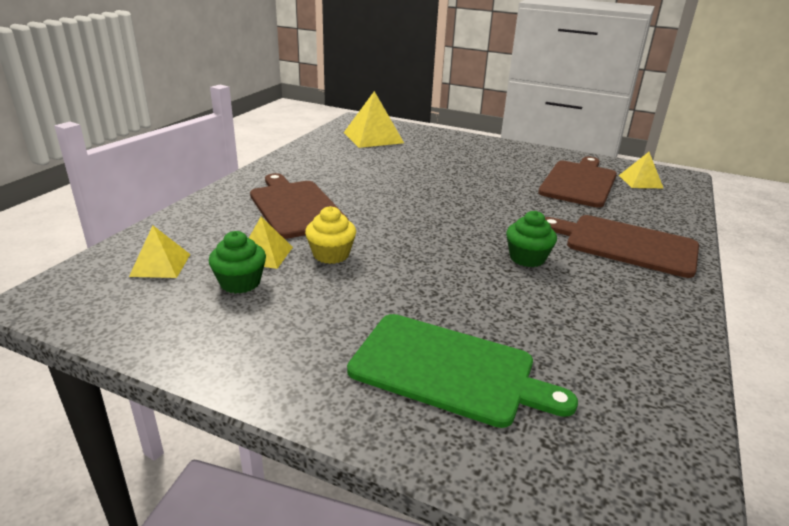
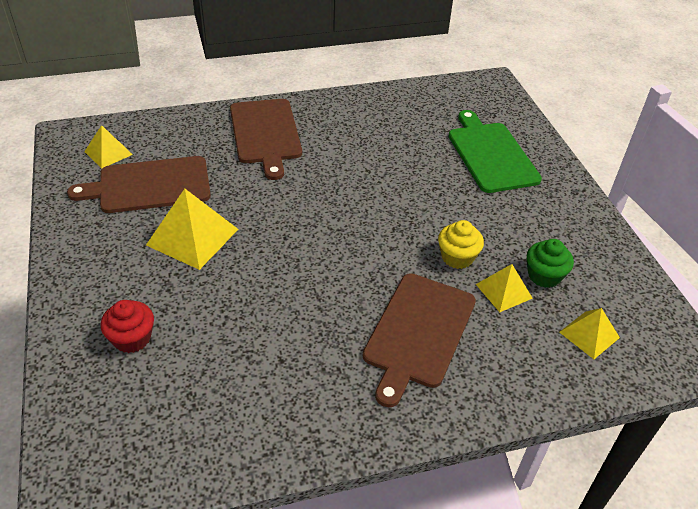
camera: 130 degrees left, 15 degrees up
(373, 137) = (148, 413): yellow pyramid -> yellow pyramid (192, 237)
(428, 145) = (132, 338): none -> red cupcake
(527, 258) = (341, 168): green cupcake -> none

